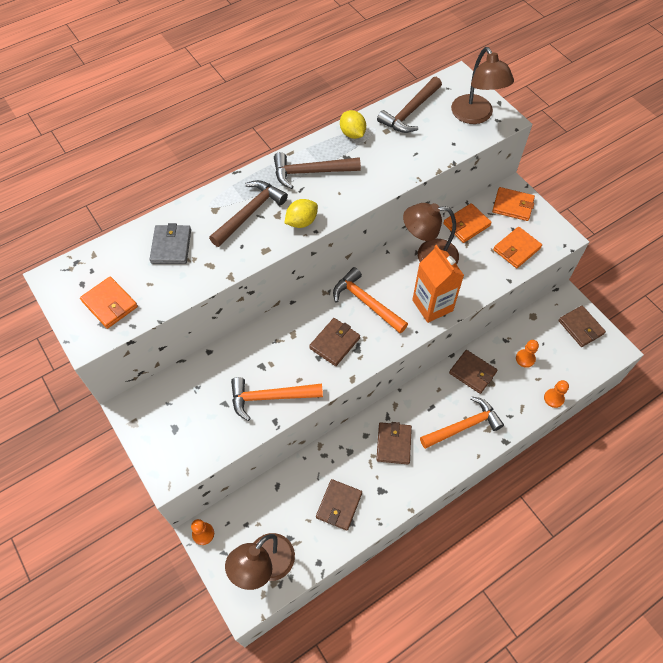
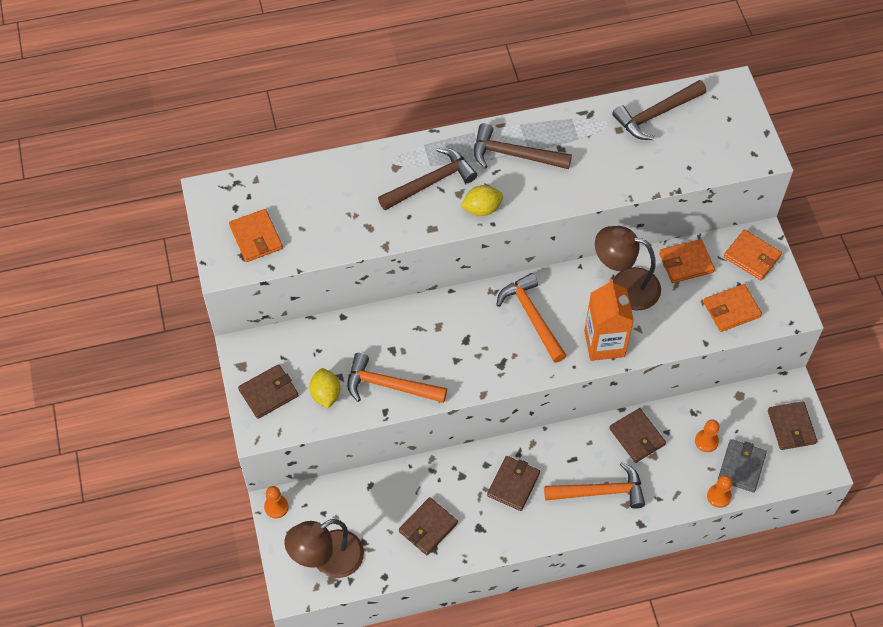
camera: 20 degrees right, 0 degrees up
(171, 246) = (336, 194): grey wallet -> grey wallet (741, 467)
(334, 343) = (479, 350): brown wallet -> brown wallet (268, 393)
(352, 134) = (579, 122): yellow lemon -> yellow lemon (325, 394)
(475, 116) = (730, 141): brown lamp -> none

